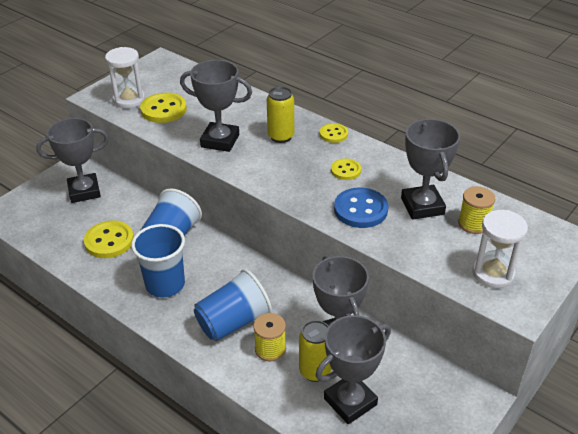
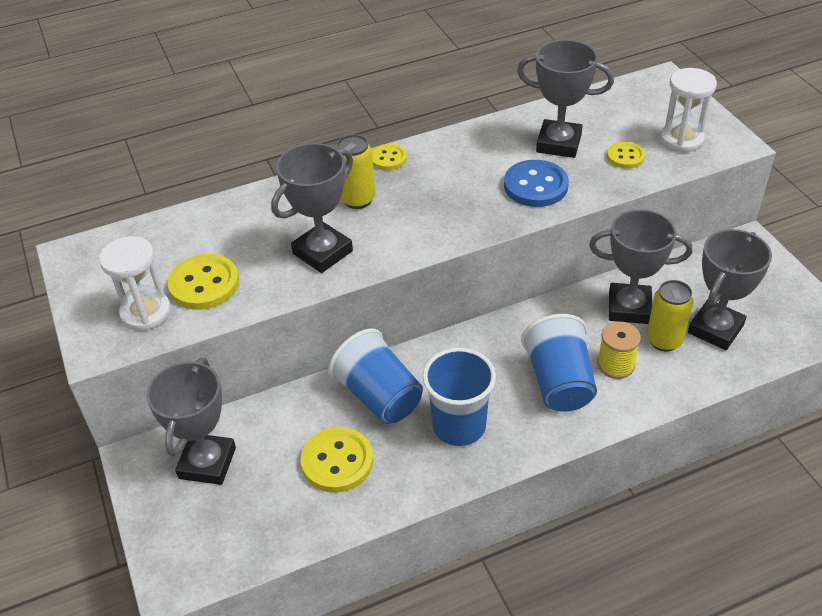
camera: 60 degrees left, 5 degrees up
(345, 170) = (461, 173): yellow button -> yellow button (625, 156)
(350, 401) = (715, 329): grey trophy -> grey trophy turned 45 degrees clockwise
(473, 224) = (606, 123): yellow spool -> none

